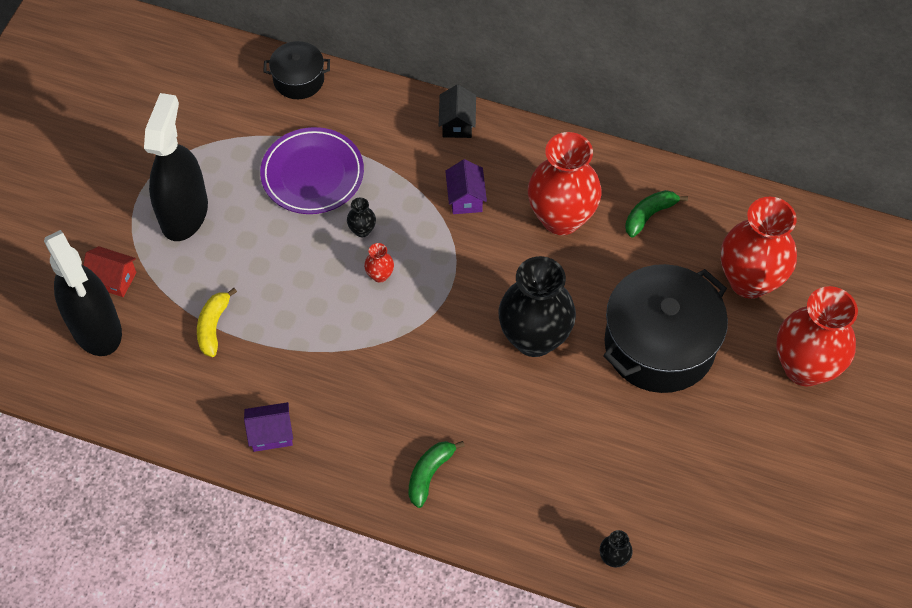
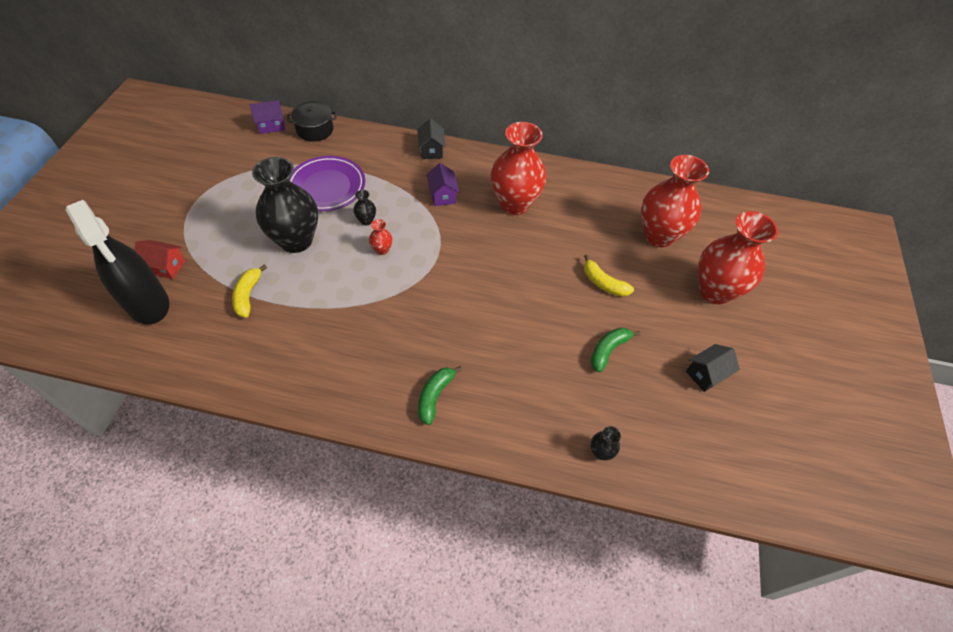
camera: 10 degrees left, 5 degrees down
(184, 213) = (226, 217): black spray bottle -> none
(271, 434) = (297, 375): purple house -> purple house (271, 125)
(534, 338) = (507, 285): black vase -> black vase (296, 241)
(649, 215) = (577, 198): green banana -> green banana (608, 350)
(659, 344) = (603, 283): black pot -> yellow banana
(763, 477) = (706, 374): none -> black house

